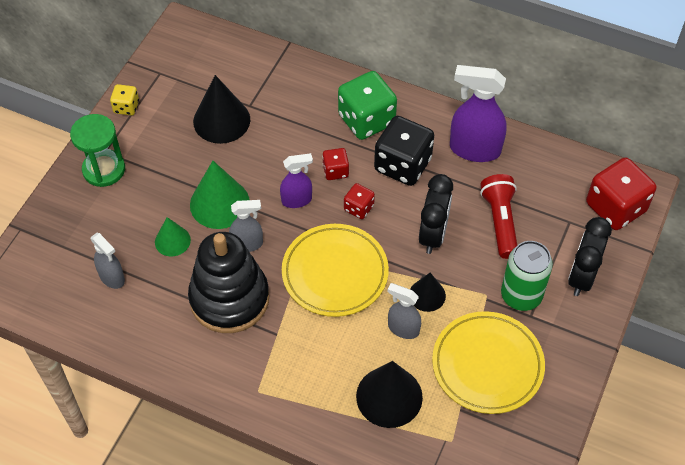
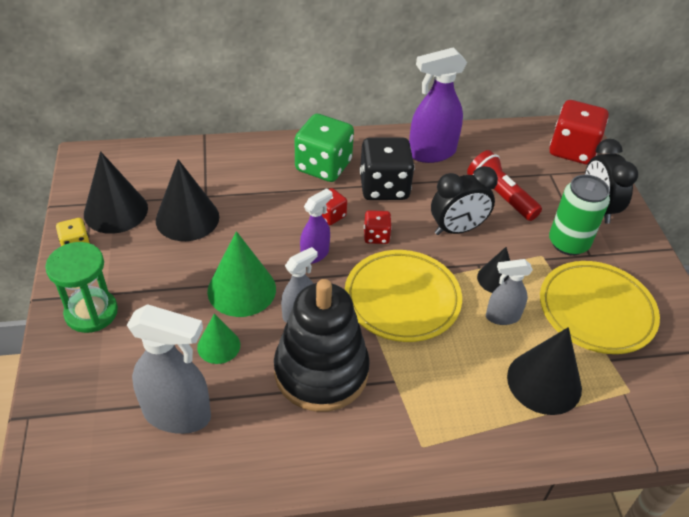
camera: 35 degrees left, 10 degrees down
(112, 278) = (178, 414): grey spray bottle -> grey spray bottle, size x1.73
(173, 88) = (116, 211): none -> black cone
(433, 235) = (457, 229): black clock -> black clock turned 90 degrees clockwise

